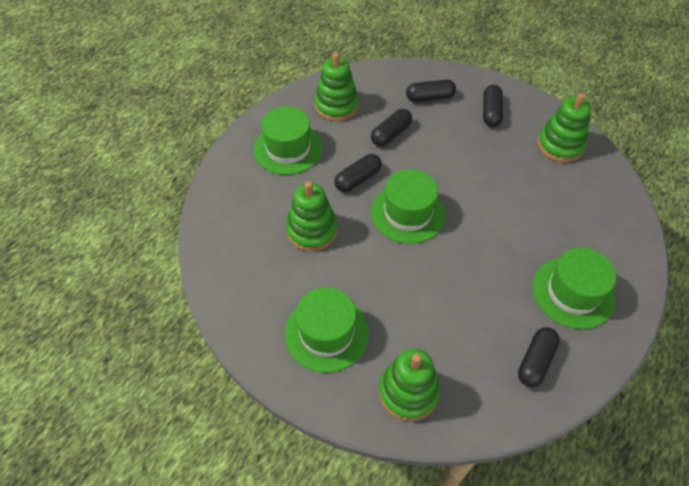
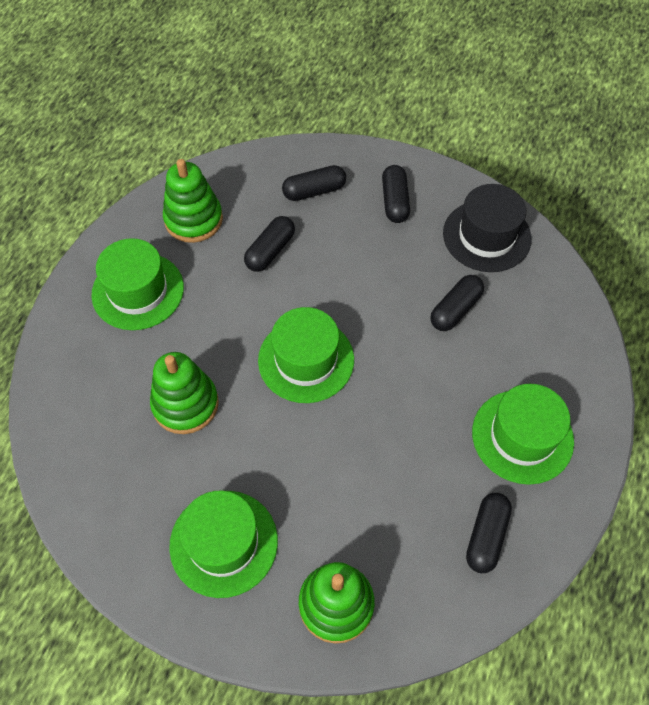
camera: 10 degrees left, 5 degrees up
(358, 179) = (235, 322): black capsule -> black capsule (455, 309)
(560, 145) = (486, 236): green stacking toy -> black hat

